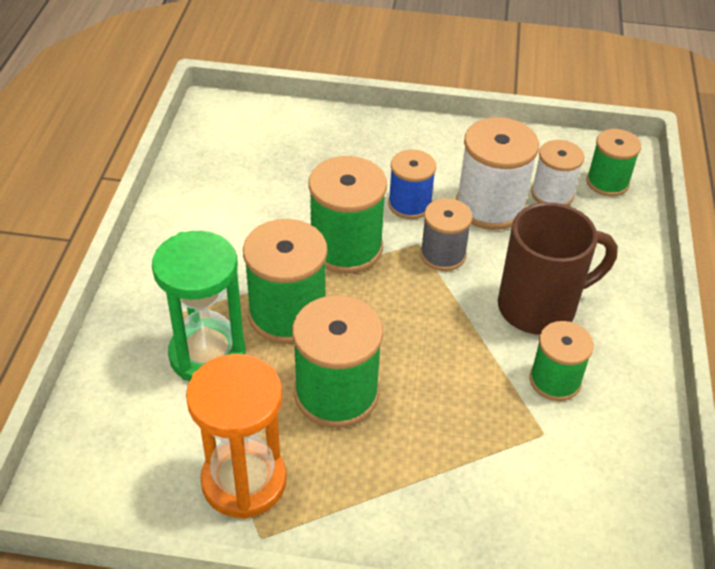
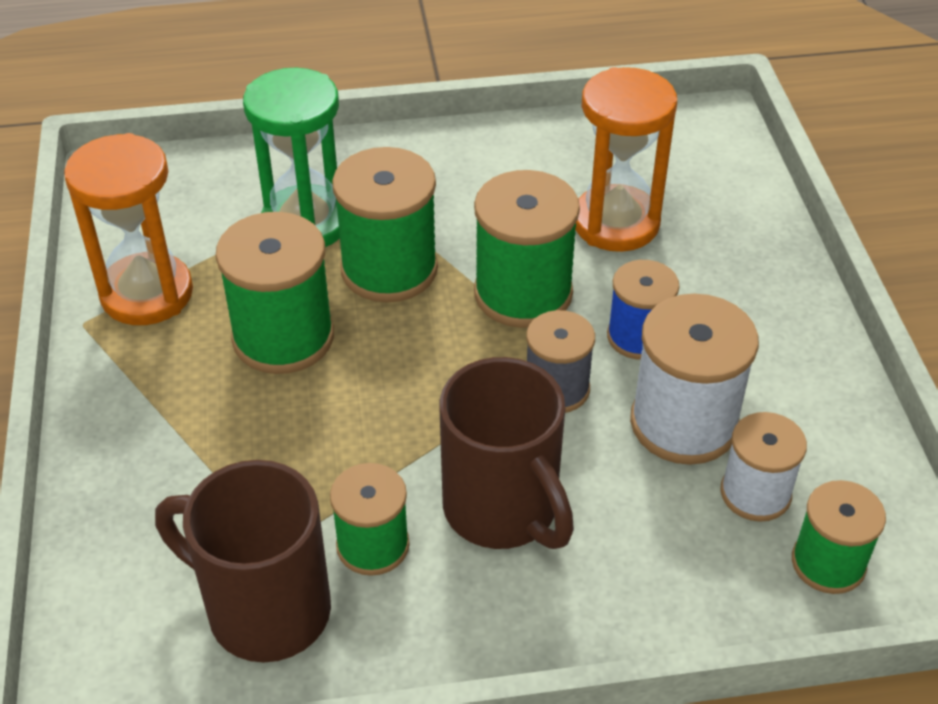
camera: 75 degrees right, 0 degrees up
(296, 184) = (616, 223): none -> orange hourglass
(599, 452) = (264, 609): none -> brown mug

